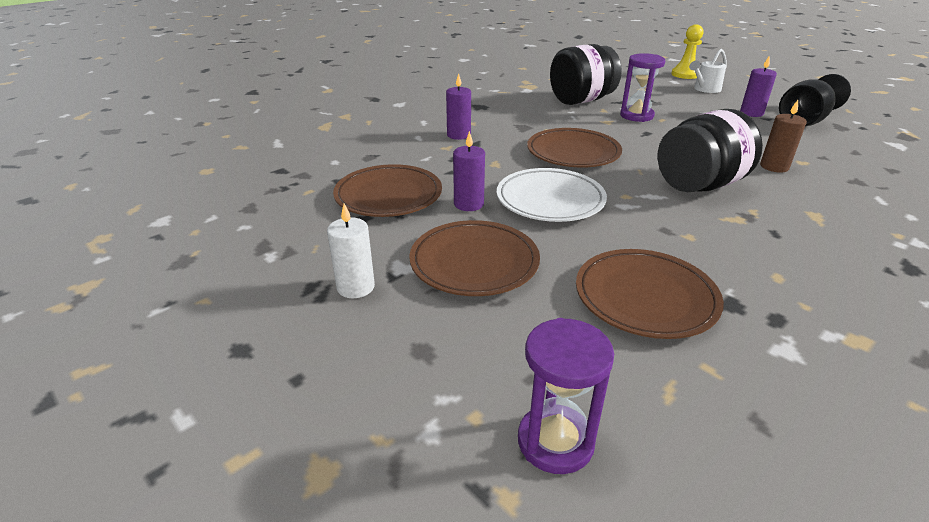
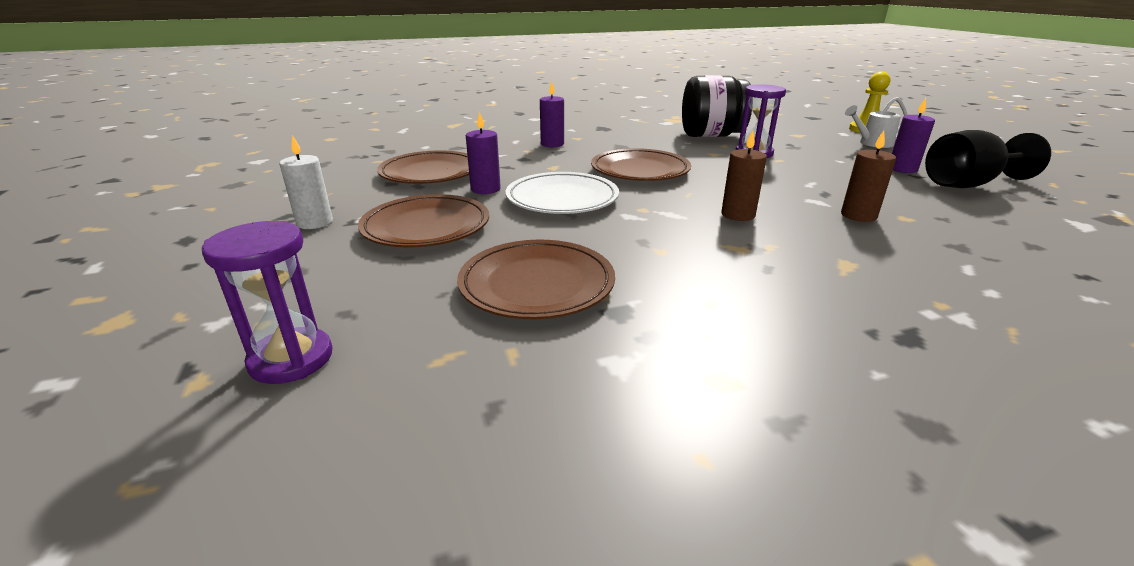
camera: 25 degrees right, 5 degrees down
(699, 185) = (738, 215): black jar -> brown candle

